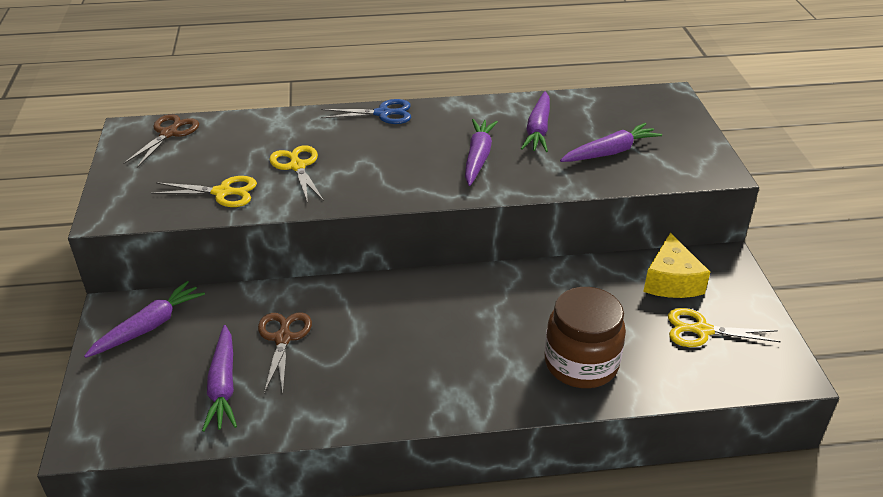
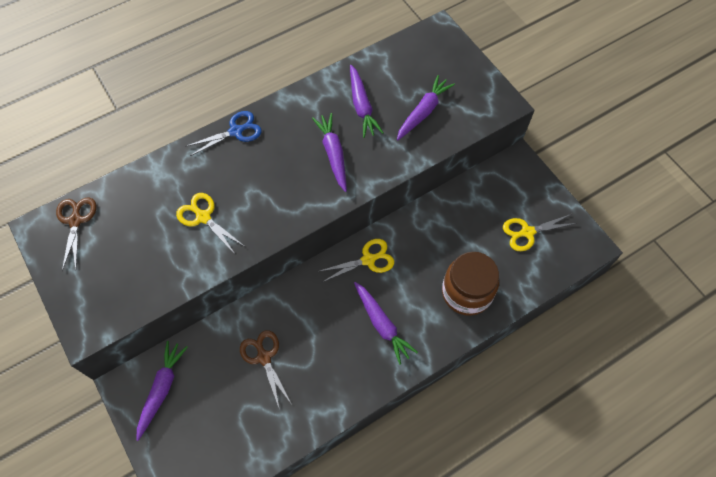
camera: 25 degrees left, 25 degrees up
(222, 192) = (162, 268): yellow scissors -> yellow scissors (368, 260)
(223, 386) = (247, 415): purple carrot -> purple carrot (382, 324)
(671, 281) = (492, 196): yellow cheese -> none

